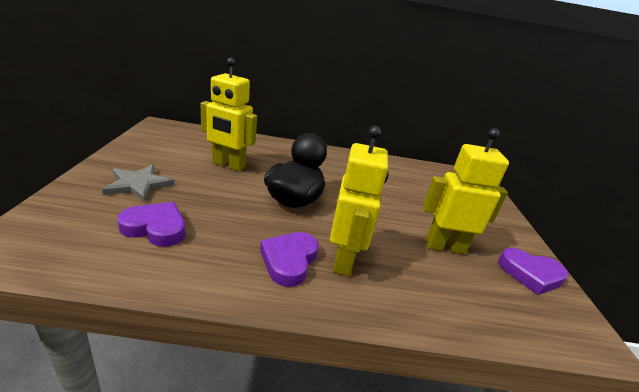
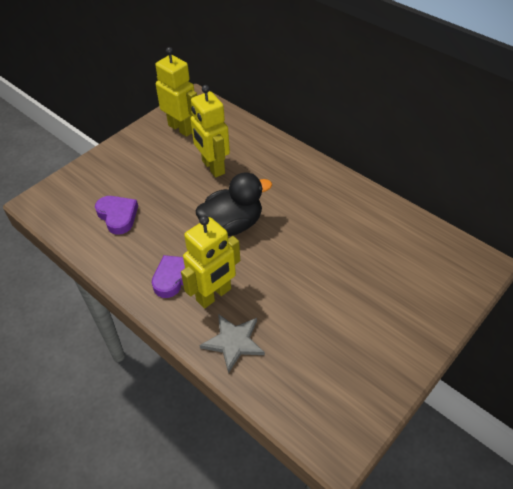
camera: 45 degrees right, 20 degrees up
(138, 184) = (133, 170): grey star -> grey star (233, 342)
(444, 246) = (314, 323): yellow robot -> yellow robot (181, 128)
(530, 274) = (362, 384): purple heart -> none

